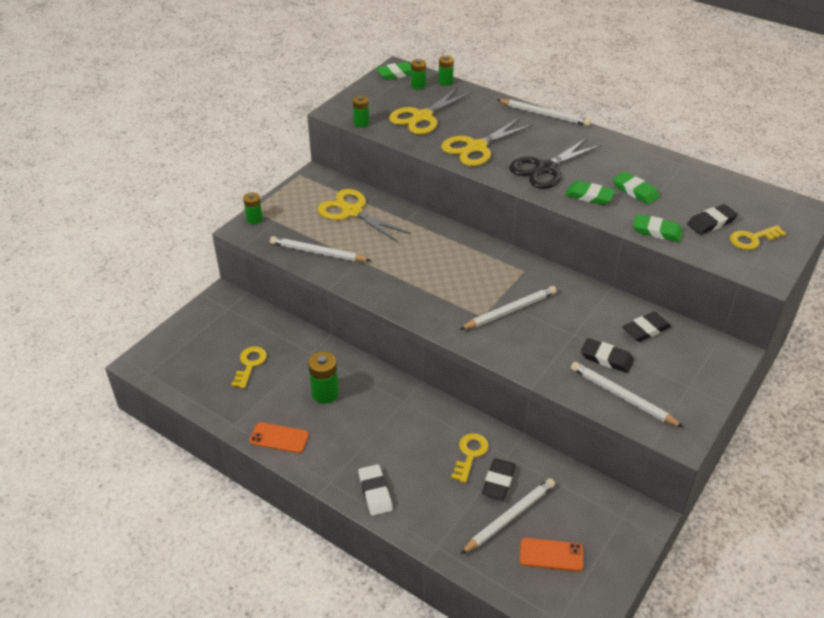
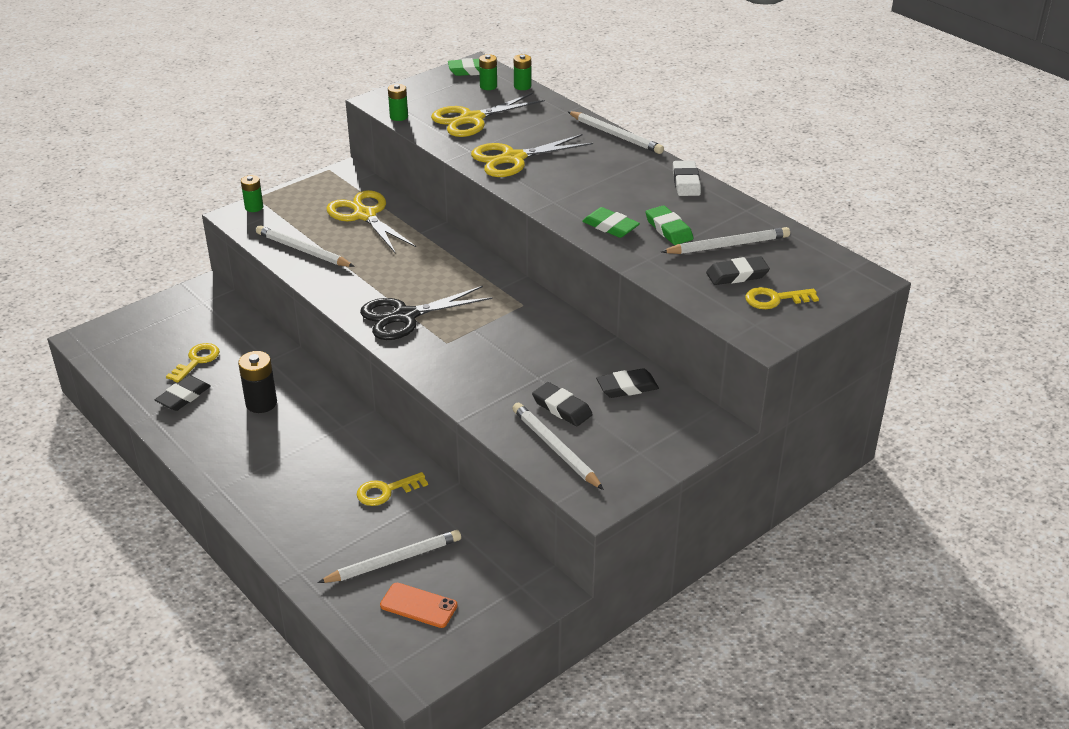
camera: 15 degrees right, 5 degrees down
(279, 438) = (189, 437): orange phone -> none
(325, 393) = (261, 403): green battery -> black battery
(375, 492) = (262, 508): white eraser -> white eraser (686, 182)
(470, 454) = (386, 491): yellow key -> yellow key turned 150 degrees counterclockwise
(498, 481) = (402, 523): black eraser -> black eraser (183, 396)
(510, 311) = (482, 342): white pencil -> white pencil (728, 245)
(545, 169) = (578, 191): black scissors -> black scissors (405, 316)
(657, 231) = (665, 274): green eraser -> none

